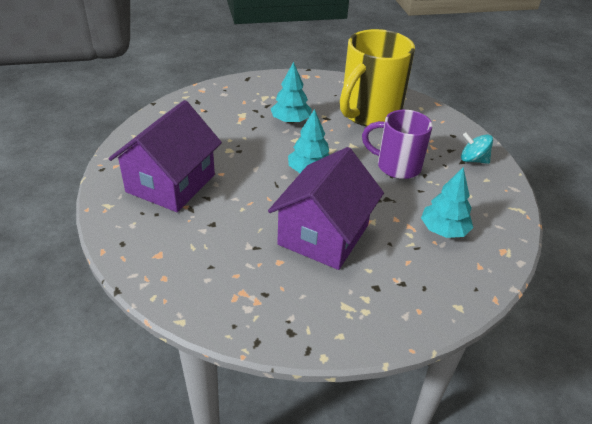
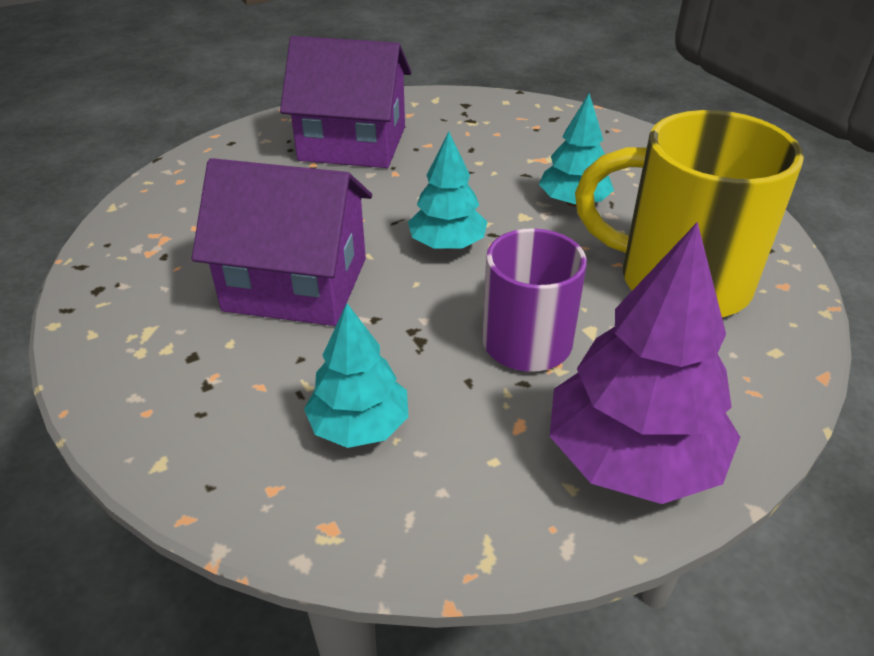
camera: 75 degrees right, 0 degrees up
(473, 160) = (632, 457): turquoise spinning top -> purple tree

